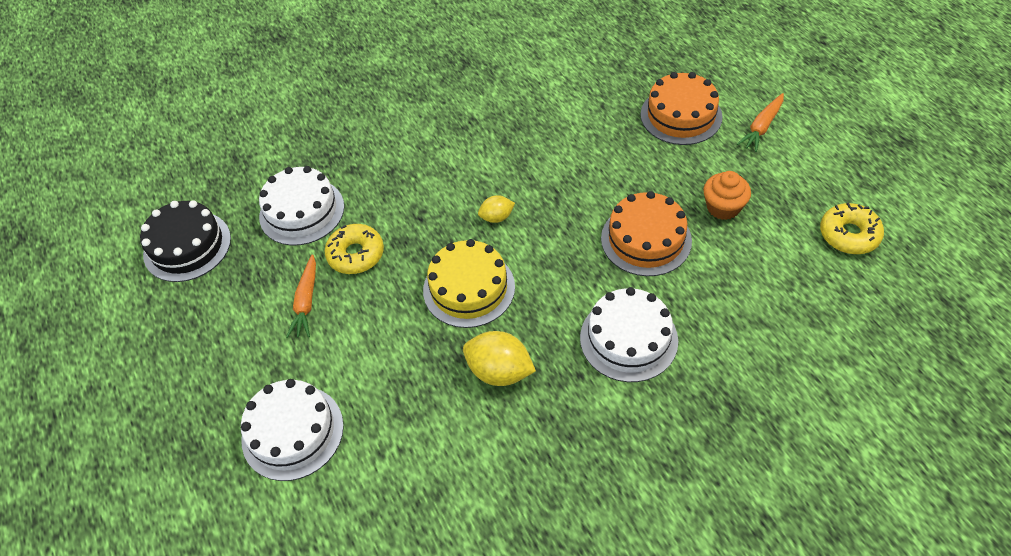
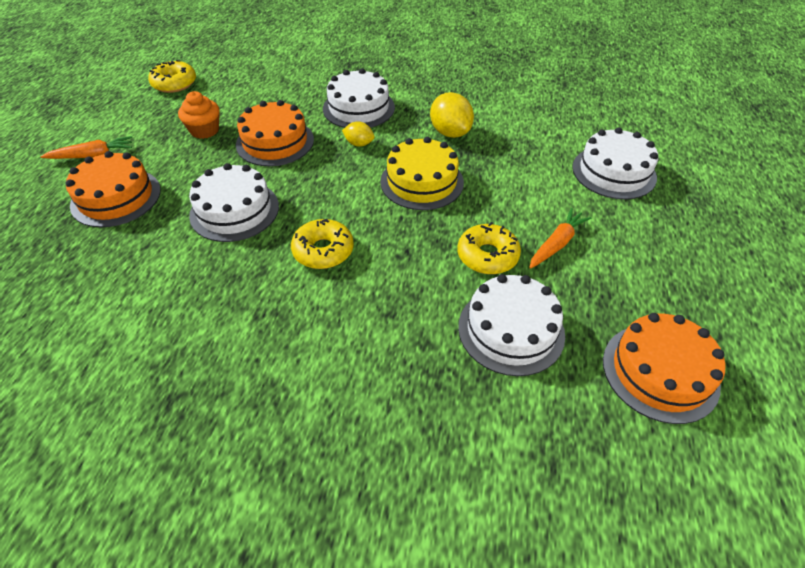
camera: 145 degrees left, 5 degrees down
(187, 246) = (660, 372): black cake -> orange cake
(480, 179) = (323, 251): none -> yellow donut
(497, 217) = (348, 214): yellow lemon -> yellow lemon (359, 144)
(583, 163) = (234, 210): none -> white cake

